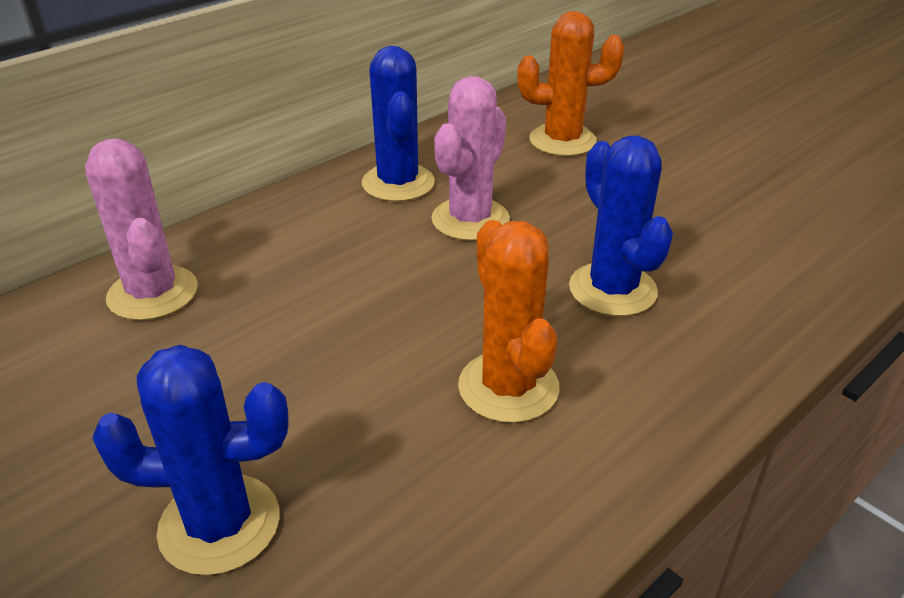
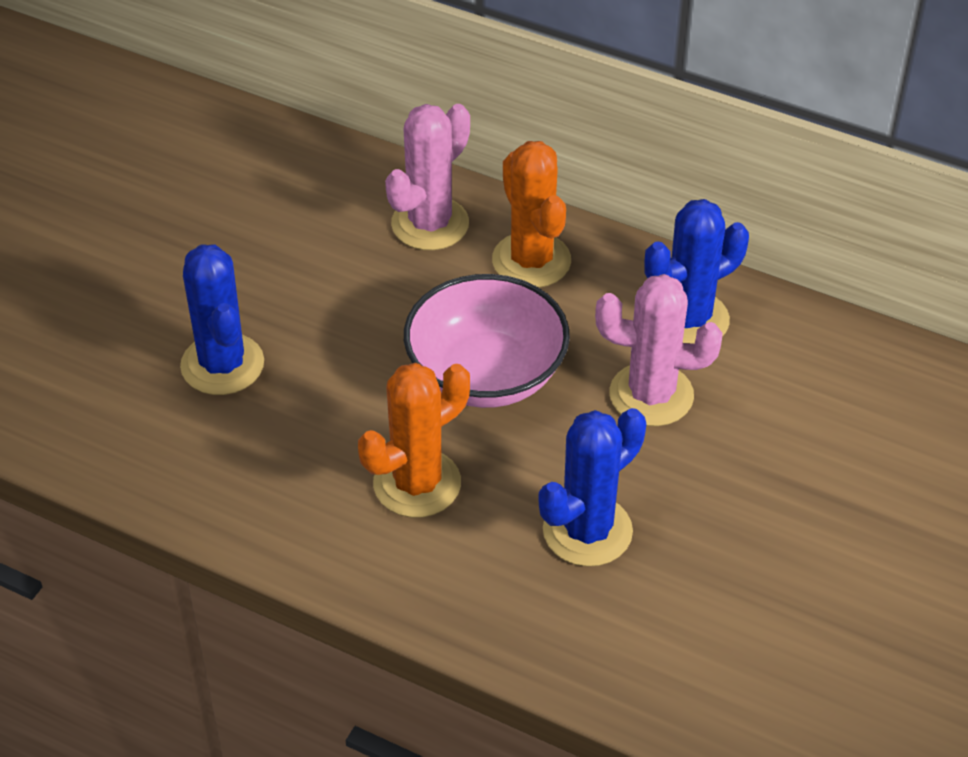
camera: 70 degrees right, 10 degrees up
(387, 304) = (486, 375): none -> pink bowl
(562, 141) = (869, 434): orange cactus -> orange cactus (531, 260)

